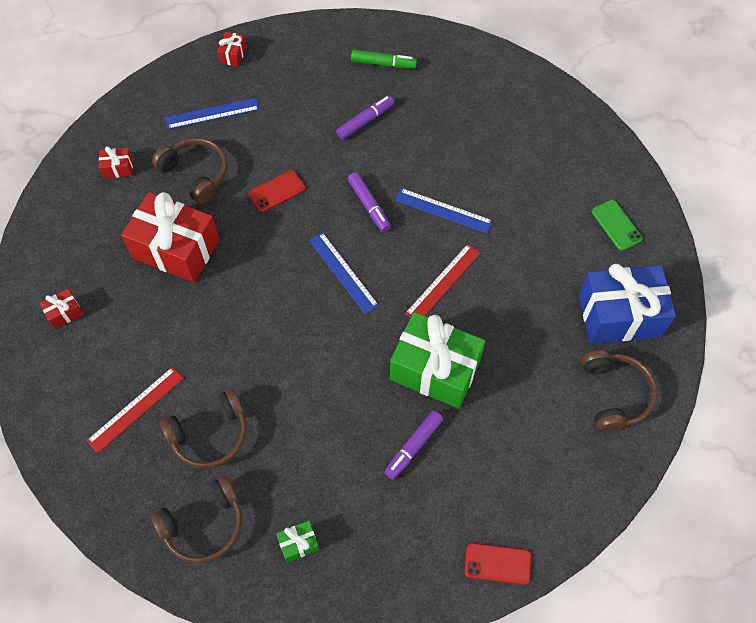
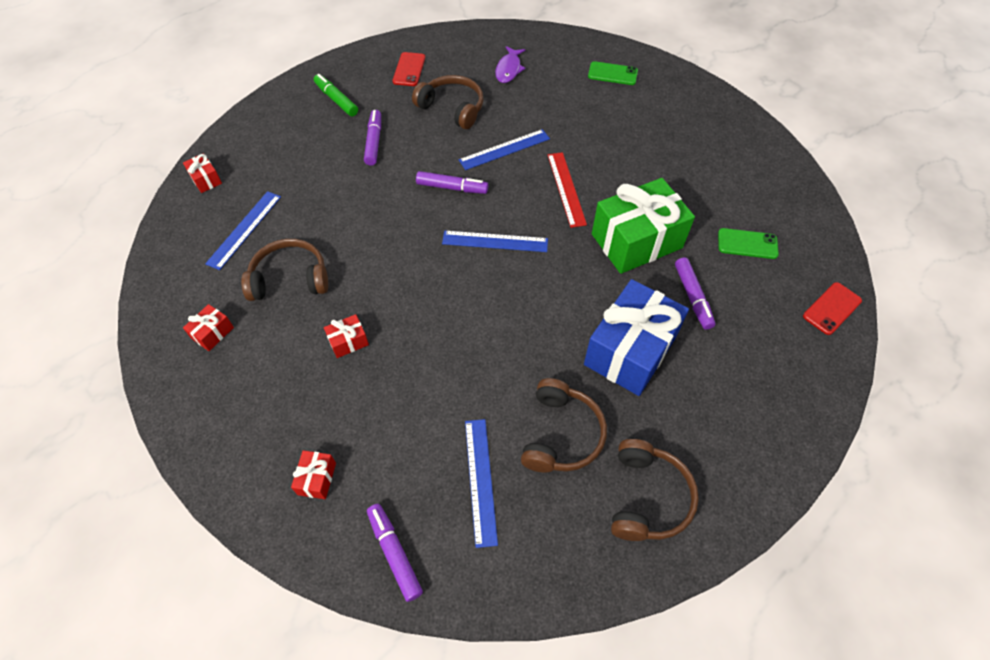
camera: 50 degrees left, 5 degrees down
(49, 396) = (394, 553): none -> purple marker
(135, 409) = (480, 480): red ruler -> blue ruler
(176, 249) = (348, 341): red gift -> red gift, size x0.42
(277, 191) = (373, 235): red phone -> red phone (409, 69)
(298, 544) = (720, 432): green gift -> none
(383, 64) = (336, 100): green marker -> green marker turned 90 degrees counterclockwise
(510, 456) = (747, 244): none -> green phone
(538, 147) = (509, 69): none -> purple fish
(615, 394) = (744, 158): brown headphones -> brown headphones (452, 108)
(619, 315) = (684, 116): blue gift -> blue gift (630, 350)

